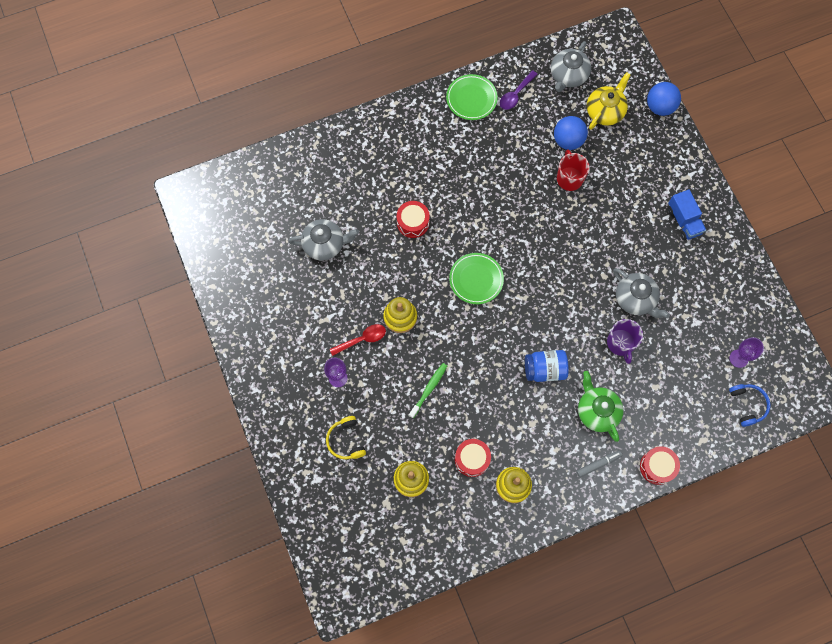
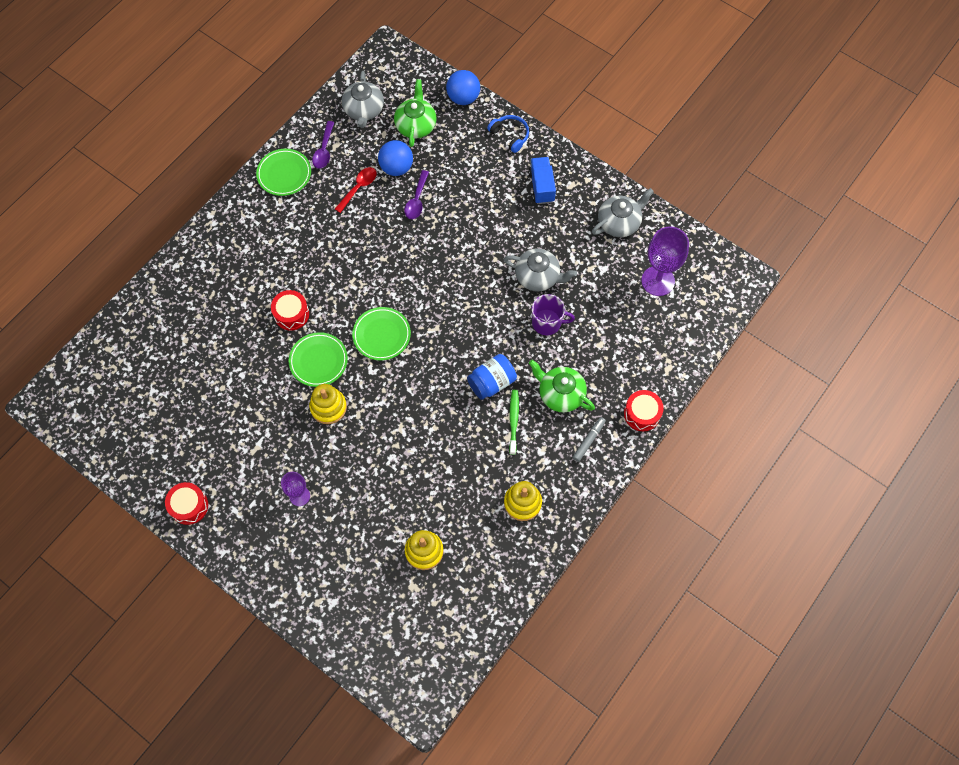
camera: 30 degrees left, 5 degrees down
(324, 244) = (216, 378): grey teapot -> grey teapot (619, 222)
(346, 440) = (341, 550): yellow headphones -> none
(362, 339) = (303, 447): red spoon -> red spoon (358, 188)
(413, 274) = (318, 361): none -> green plate
(428, 389) = (394, 459): green toothbrush -> green toothbrush (513, 421)
(472, 459) = (471, 500): red drum -> red drum (189, 506)
(569, 178) = (417, 200): red mug -> purple spoon
(605, 111) = (416, 125): yellow teapot -> green teapot
(621, 343) = (547, 322): purple mug -> purple mug turned 45 degrees counterclockwise
(684, 221) = (541, 186): blue truck -> blue truck turned 135 degrees counterclockwise
(738, 358) = (658, 281): purple goblet -> purple goblet, size x1.74
(747, 405) = (688, 317): blue headphones -> blue headphones (510, 135)

